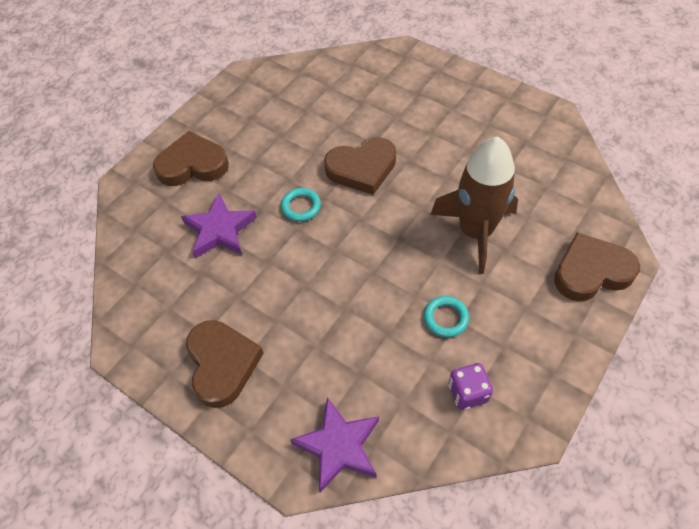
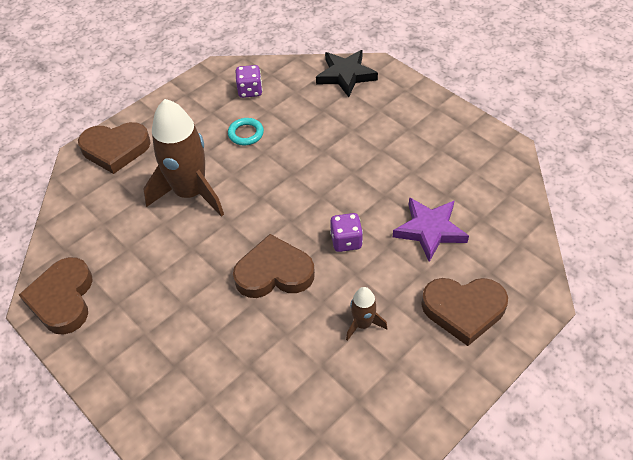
camera: 170 degrees left, 5 degrees down
(222, 364) = (425, 127): brown heart -> brown heart (63, 299)
(277, 142) = (363, 324): none -> brown rocket
(301, 206) = (346, 241): turquoise ring -> purple dice
(339, 446) = (345, 75): purple star -> black star

